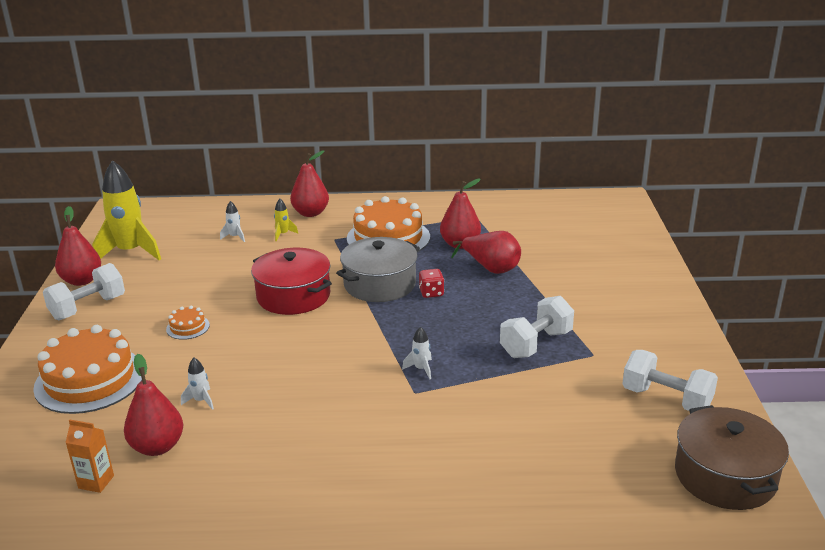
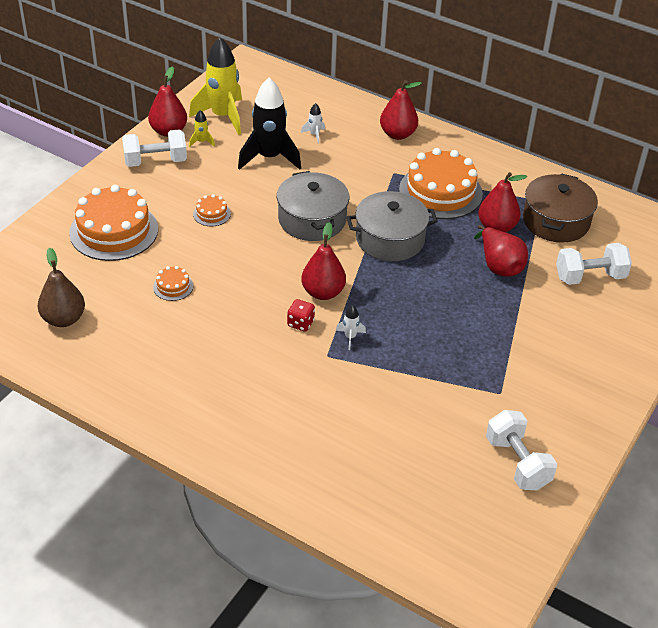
camera: 30 degrees right, 15 degrees up
(96, 482) = (64, 319): orange carton -> brown pear
(157, 447) = (118, 311): red pear -> red pear (323, 292)
(201, 401) = (173, 286): white rocket -> orange cake
(206, 266) = (269, 157): none -> black rocket
(283, 234) = (355, 149): yellow rocket -> yellow rocket (201, 142)
(293, 296) = (312, 219): red pot -> grey pot
(431, 293) = (424, 268): red dice -> red dice (300, 323)
(536, 344) = (463, 359): white dumbbell -> white dumbbell (590, 277)
(725, 476) = (492, 548): brown pot -> brown pot (556, 221)

